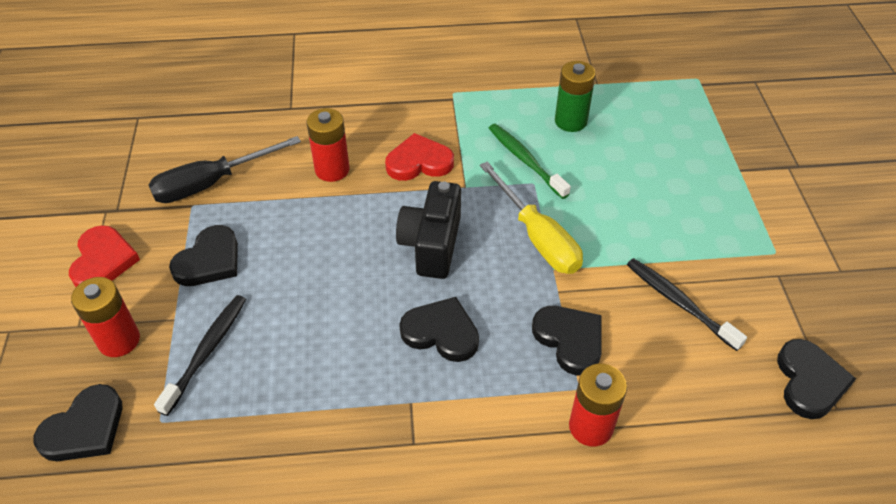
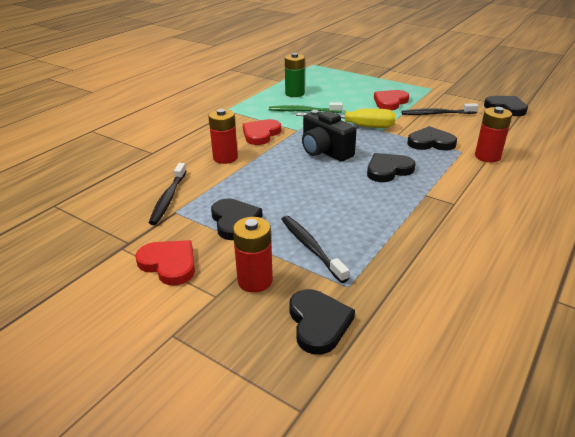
camera: 50 degrees left, 15 degrees down
(211, 183) = (168, 198): black screwdriver -> black toothbrush
(660, 230) = (390, 102): none -> red heart

